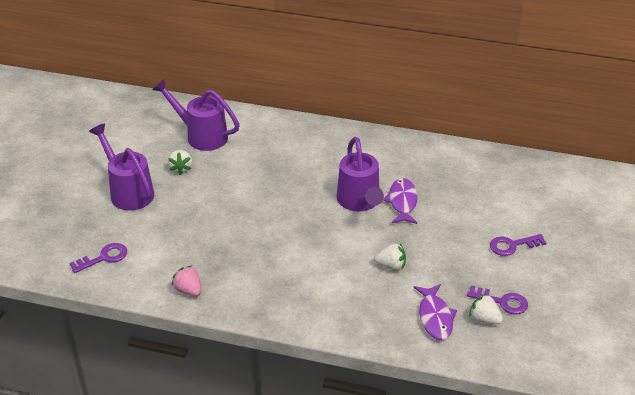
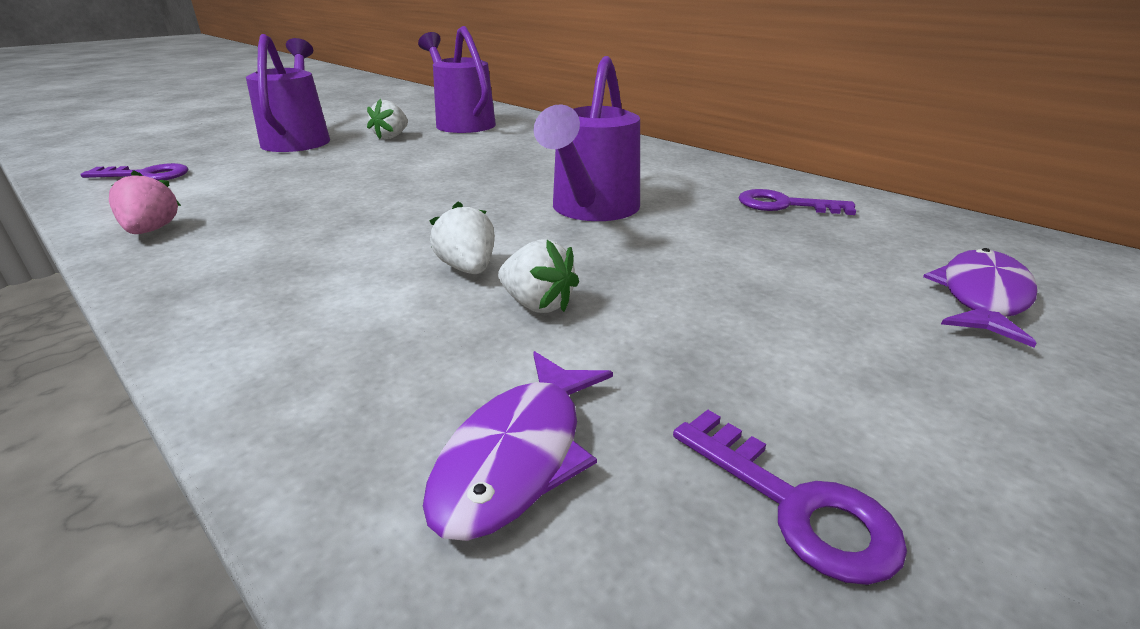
camera: 30 degrees right, 10 degrees down
(402, 202) = (674, 227): purple fish -> purple fish (982, 297)
(484, 319) = (682, 537): white strawberry -> white strawberry (468, 268)
(512, 245) = (914, 364): purple key -> purple key (785, 205)

